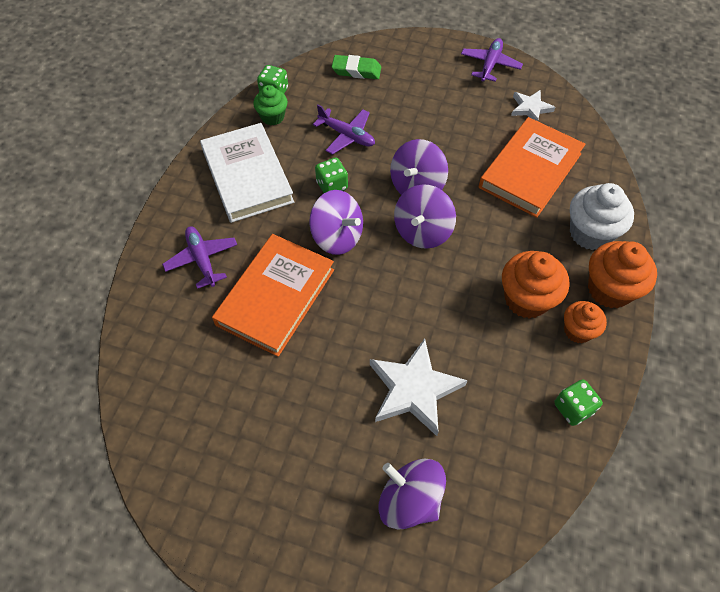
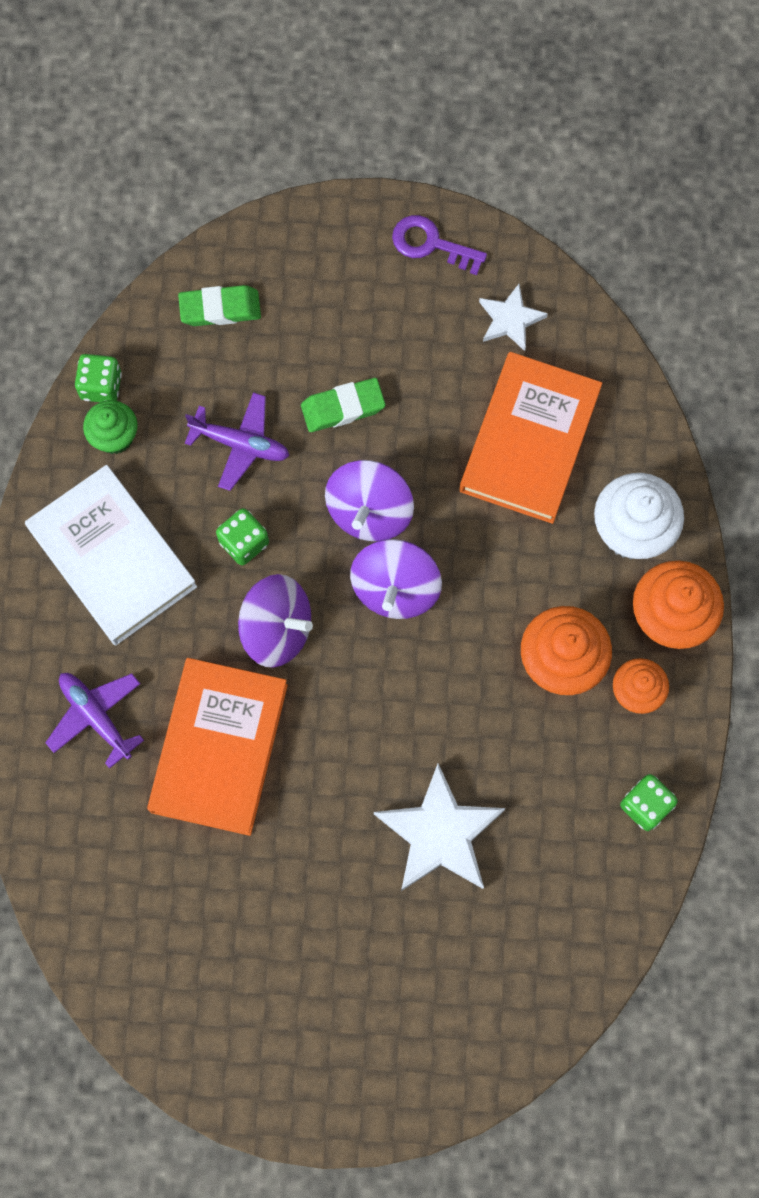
camera: 15 degrees left, 15 degrees up
(409, 500) = (468, 978): purple spinning top -> none
(415, 130) = (343, 407): none -> green eraser
(490, 65) = (431, 244): purple plane -> purple key

